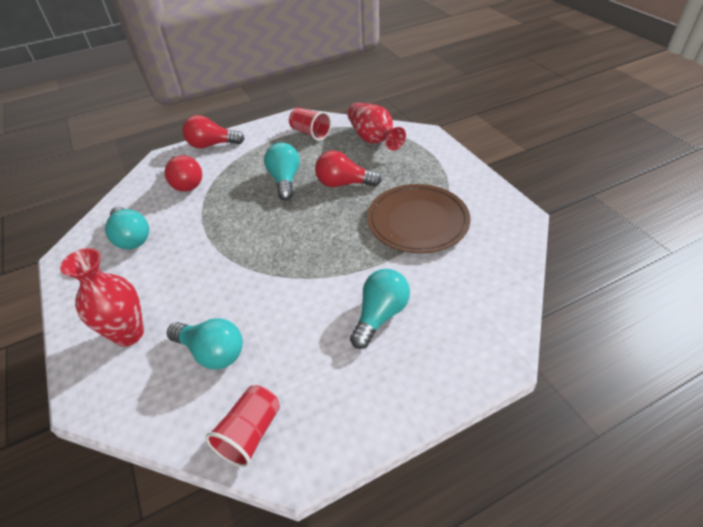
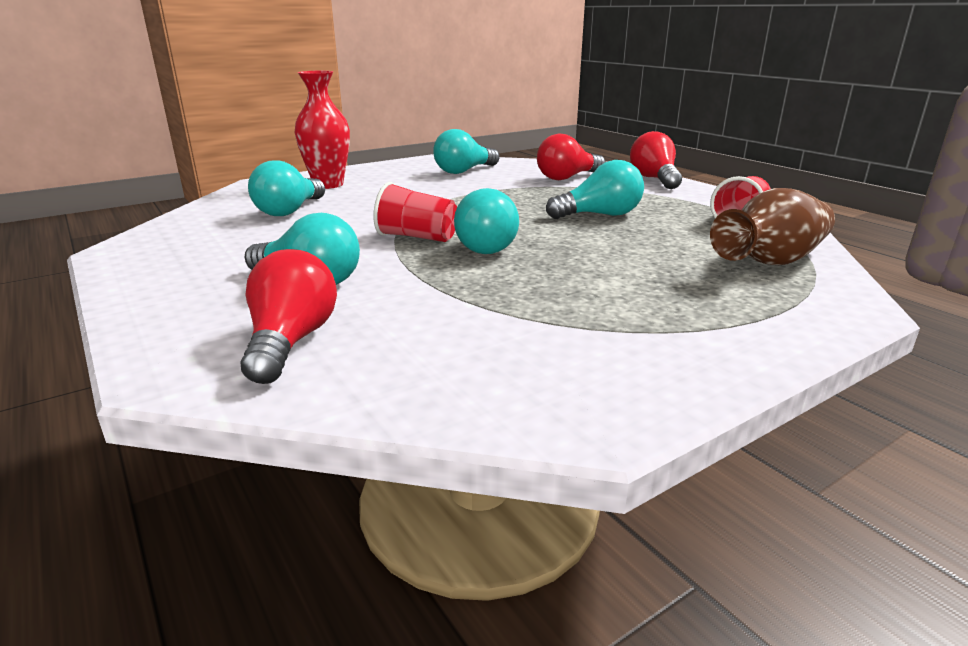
camera: 80 degrees right, 20 degrees down
(250, 433) = (175, 232): red cup -> red cup (417, 237)
(332, 232) = (489, 246): none -> turquoise light bulb
(344, 183) = (614, 247): red light bulb -> red light bulb (291, 342)
(373, 139) = (771, 261): red vase -> brown vase
(417, 221) = (532, 302): brown plate -> none

